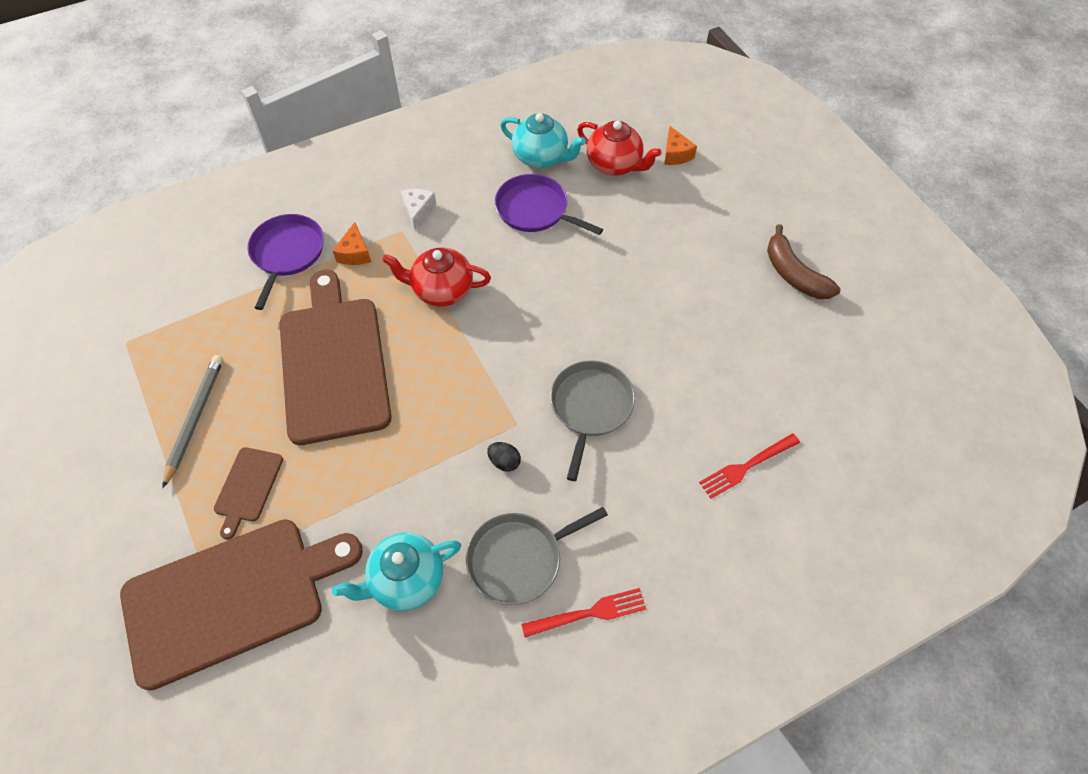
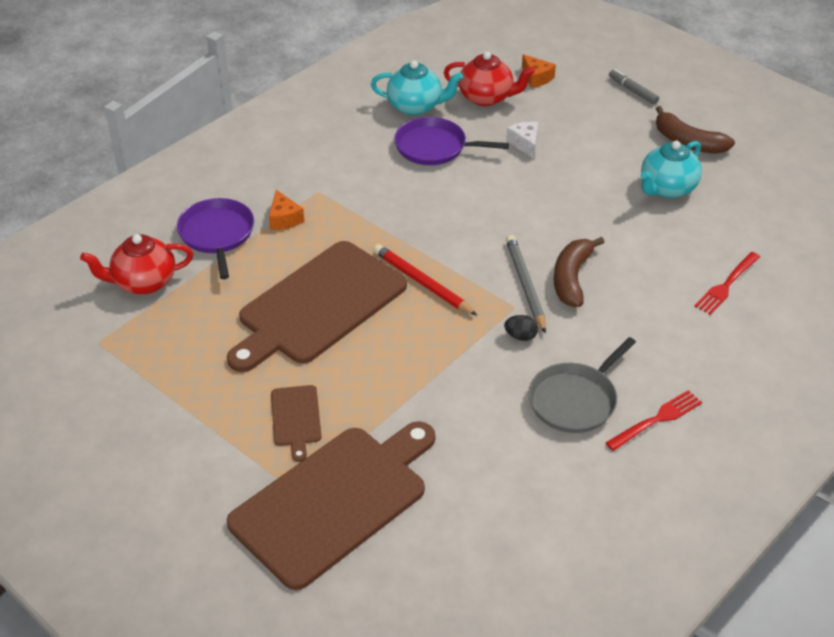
camera: 20 degrees left, 15 degrees down
(195, 418) = (210, 382): grey pencil -> grey pencil (525, 285)
(334, 363) = (318, 306): brown cutting board -> brown cutting board turned 105 degrees counterclockwise
(406, 580) = (486, 443): turquoise teapot -> turquoise teapot (667, 188)
(418, 211) = (325, 173): white cheese -> white cheese (525, 144)
(441, 290) = (385, 227): red teapot -> red teapot (143, 282)
(443, 366) = (422, 282): none -> red pencil
(590, 407) = (572, 278): grey pan -> brown banana
(766, 195) = (633, 91): none -> grey marker

